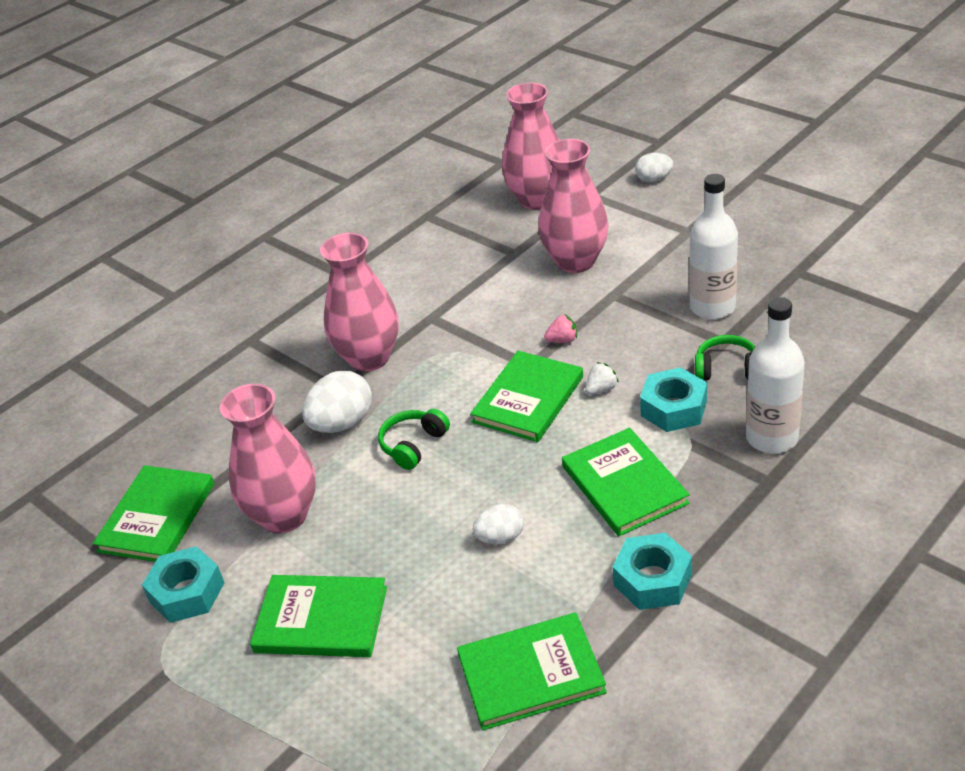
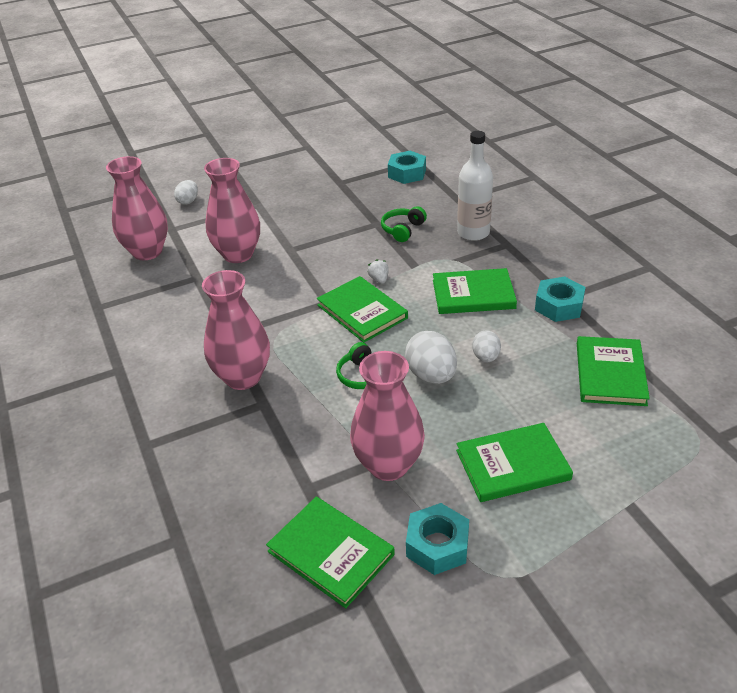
camera: 70 degrees left, 0 degrees up
(321, 620) = (512, 465): green book -> green book turned 45 degrees clockwise
(342, 423) = (307, 409): white egg -> white egg (431, 375)
(562, 340) = (315, 282): pink strawberry -> none
(674, 408) = (420, 258): turquoise nut -> turquoise nut (407, 173)
(712, 307) = (342, 218): white bottle -> none

